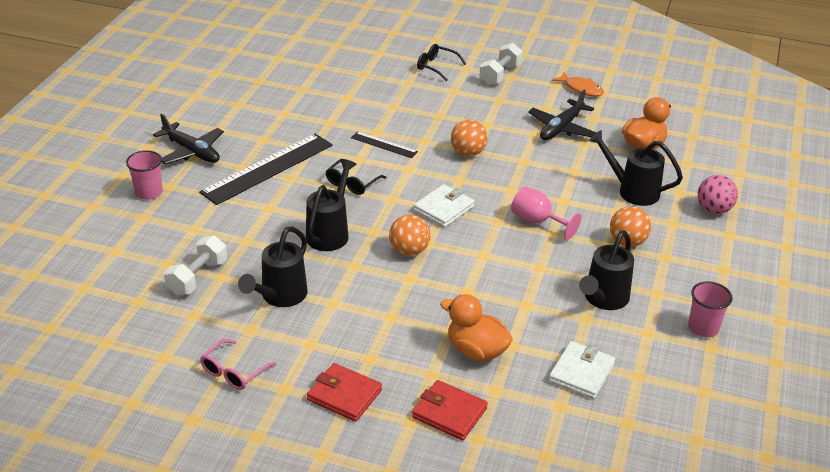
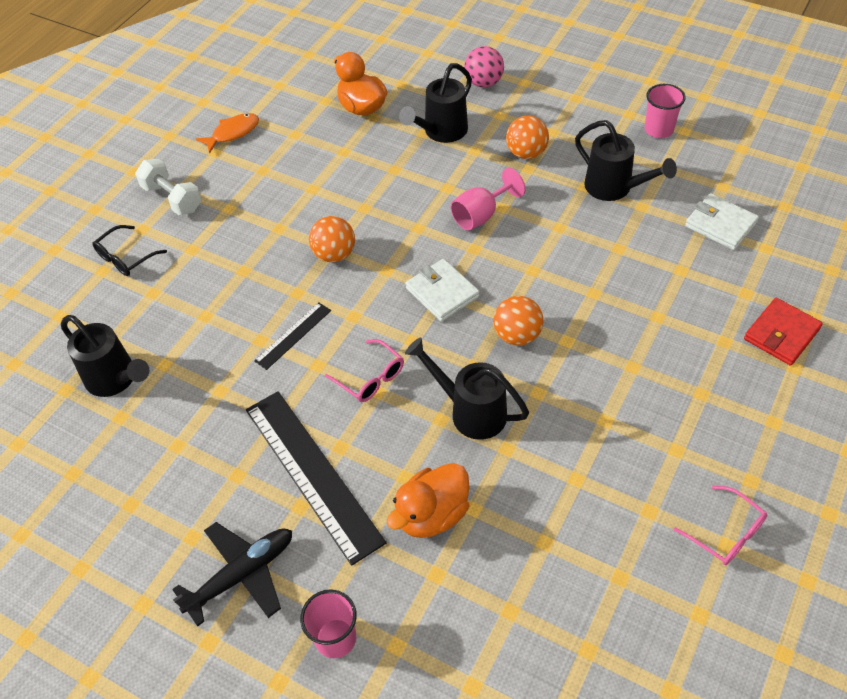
camera: 75 degrees left, 15 degrees up
(197, 277) = (544, 571): white dumbbell -> none
(280, 296) = (590, 475): black watering can -> black watering can (115, 379)
(344, 395) = (760, 423): red wallet -> none
(352, 183) = (370, 378): black glasses -> pink glasses
(476, 351) = (689, 299): orange duck -> orange duck (432, 514)
(561, 128) = (308, 164): black plane -> none

